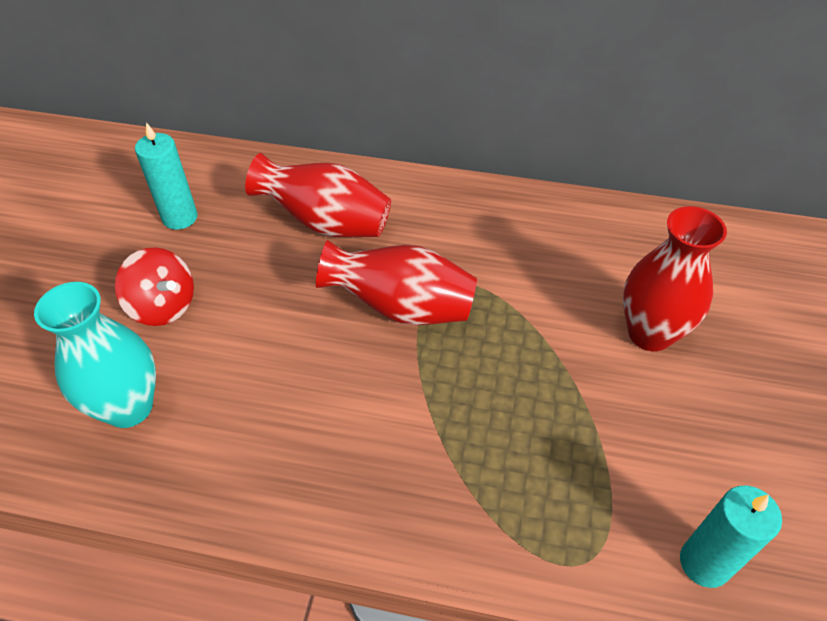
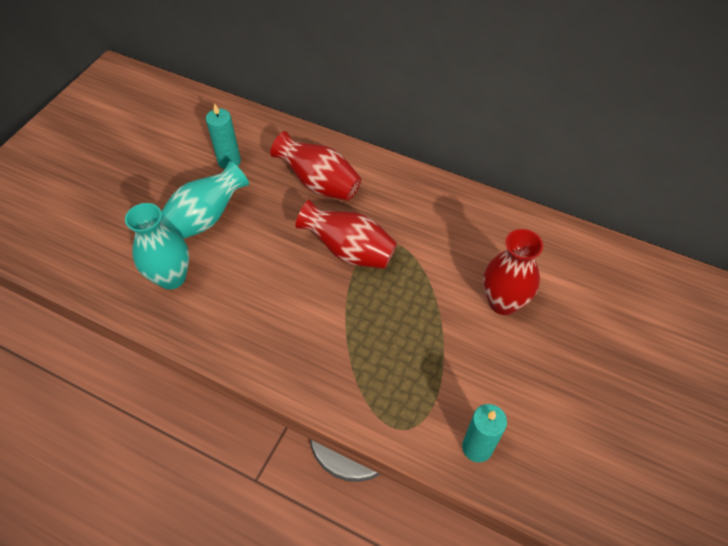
camera: 15 degrees right, 5 degrees up
(163, 306) = (205, 219): red spinning top -> turquoise vase

